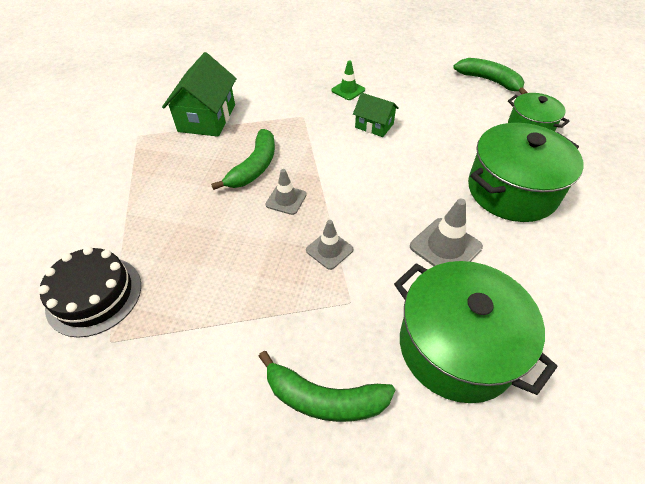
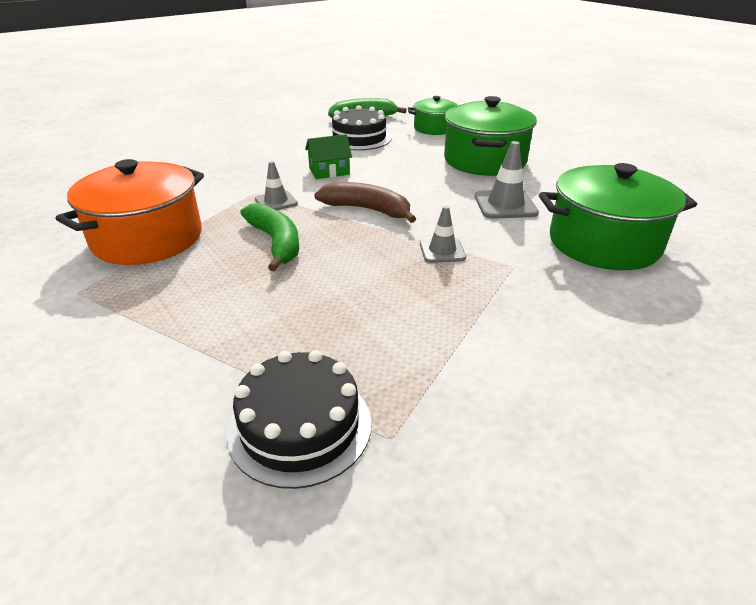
camera: 50 degrees left, 15 degrees down
(207, 118) = (148, 238): green house -> orange pot
(286, 199) = (349, 245): grey traffic cone -> grey traffic cone (276, 201)
(324, 398) = (600, 321): green banana -> none
(342, 178) = (367, 210): none -> brown banana
(348, 90) = (263, 161): green traffic cone -> none
(447, 104) = (359, 138): none -> black cake

